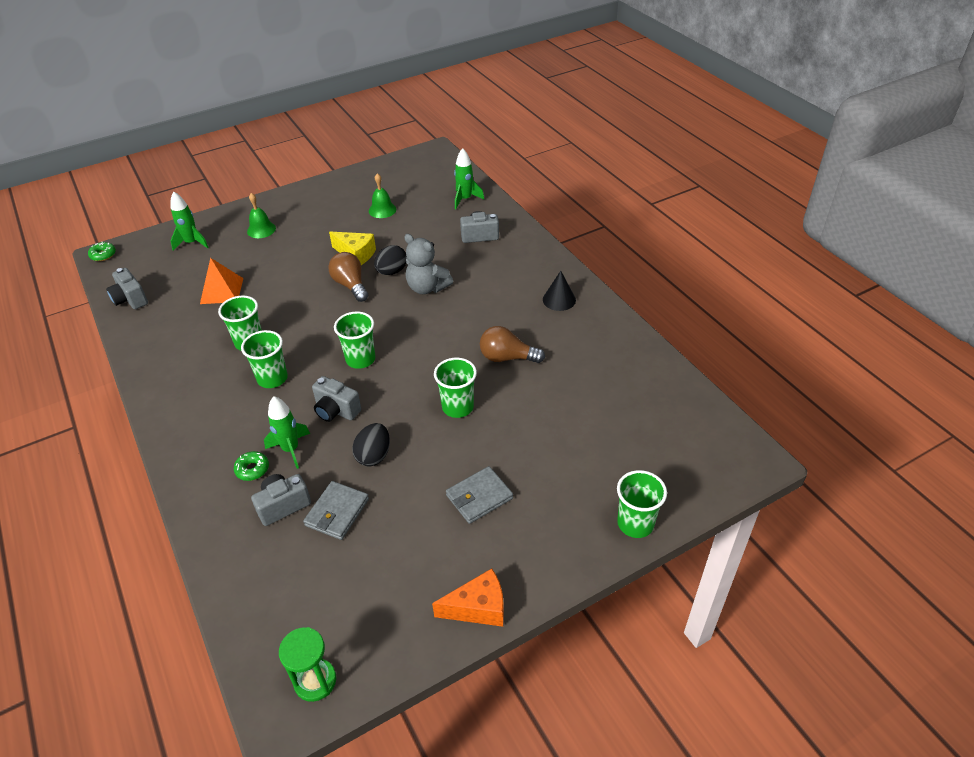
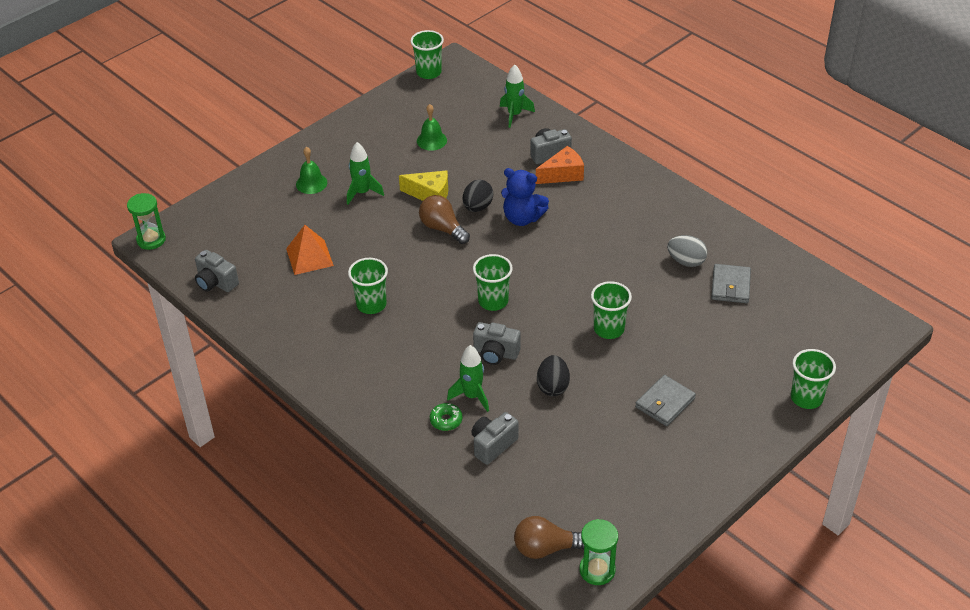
camera: 15 degrees left, 0 degrees up
(103, 255) = (151, 240): green donut -> green hourglass
(192, 243) = (243, 210): green rocket -> green rocket (362, 193)
(272, 378) = (416, 335): green cup -> green cup (428, 72)
(337, 512) = (545, 440): grey wallet -> grey wallet (730, 286)
(427, 288) = (522, 218): grey teddy bear -> blue teddy bear
(478, 608) = (704, 489): orange cheese -> orange cheese (563, 174)
(507, 357) = (633, 274): brown light bulb -> brown light bulb (546, 548)
(559, 299) = (658, 209): black cone -> none
(564, 354) = (686, 261): none -> grey egg

